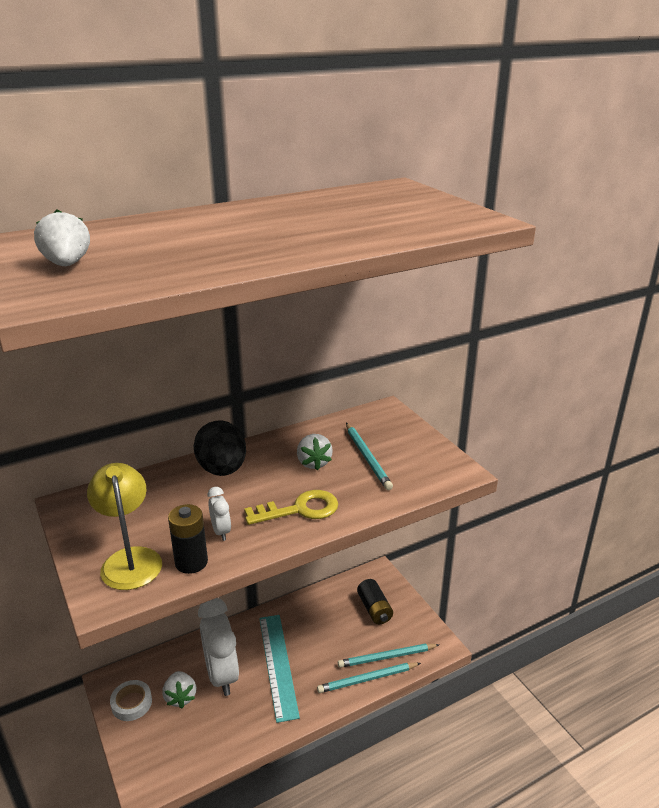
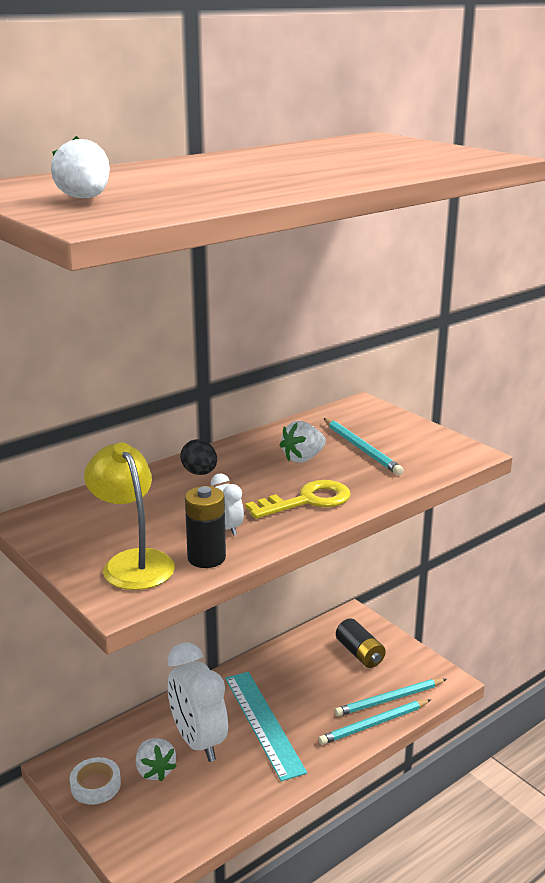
camera: 10 degrees left, 5 degrees down
(222, 470) = (199, 473): black egg -> black egg, size x0.57
(313, 463) = (303, 458): white strawberry -> white strawberry turned 75 degrees clockwise

